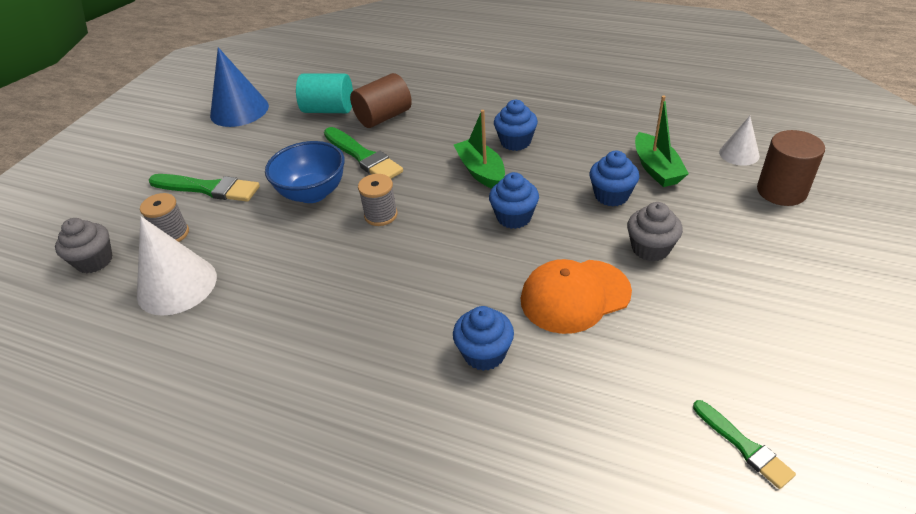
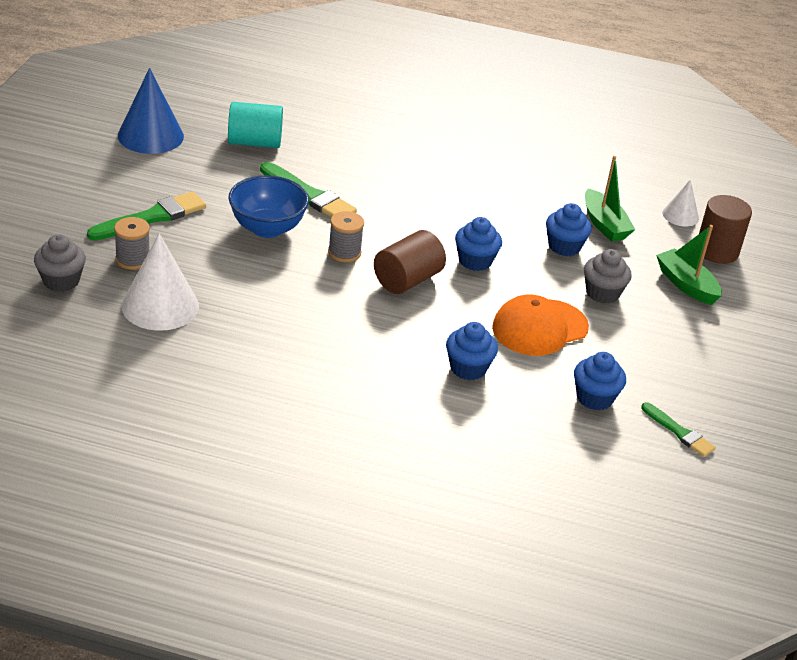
camera: 15 degrees left, 5 degrees down
(208, 188) = (151, 217): green brush -> green brush turned 45 degrees counterclockwise
(383, 117) = (319, 155): brown cylinder -> brown cylinder (407, 280)
(481, 171) = (435, 217): green boat -> green boat (686, 284)
(515, 142) = (464, 190): blue cupcake -> blue cupcake (594, 398)

